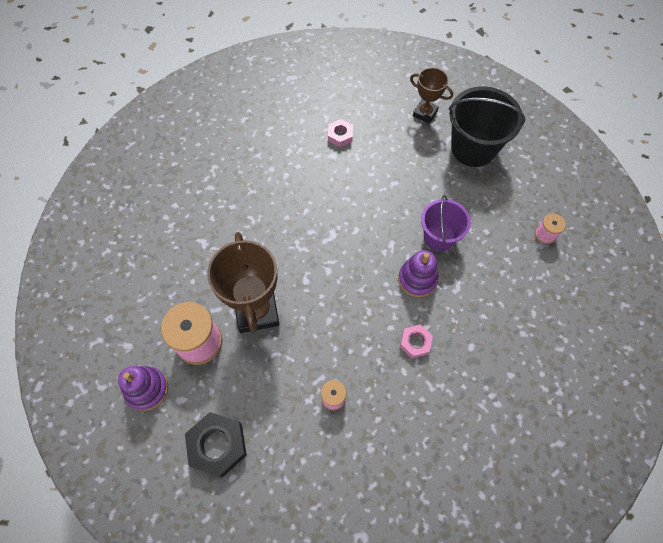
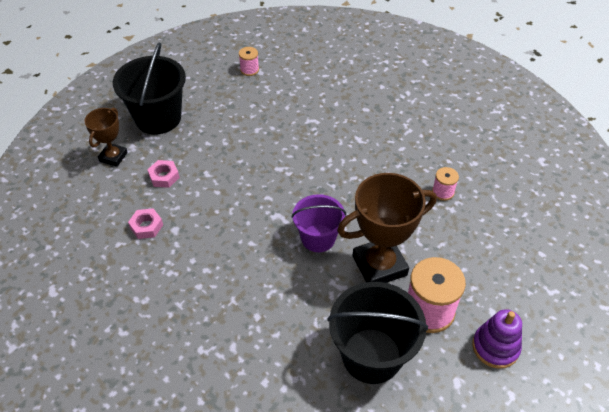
camera: 100 degrees left, 15 degrees down
(172, 284) = (371, 355): none -> black bucket
(217, 445) = (520, 270): black nut -> none
(415, 343) = (374, 143): pink nut -> pink nut (164, 176)
(417, 279) = (312, 147): purple stacking toy -> none
(439, 237) = (264, 135): purple bucket -> purple bucket (318, 238)

